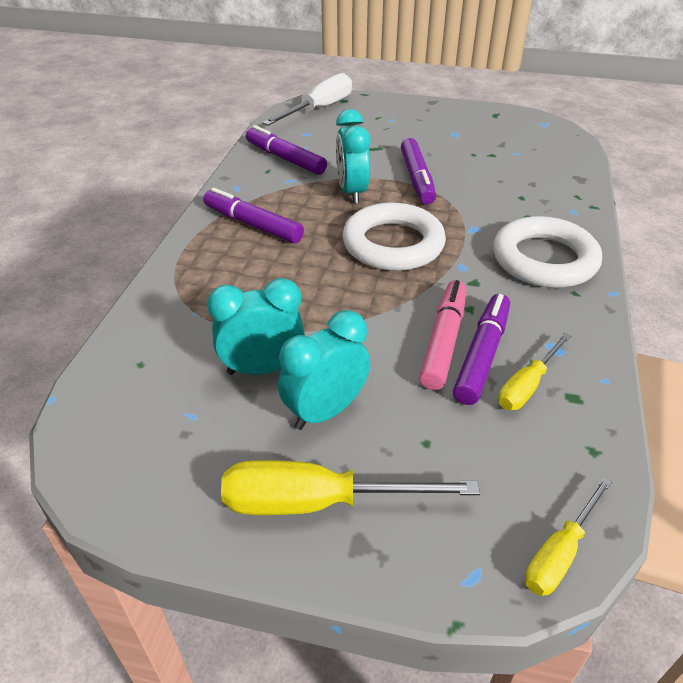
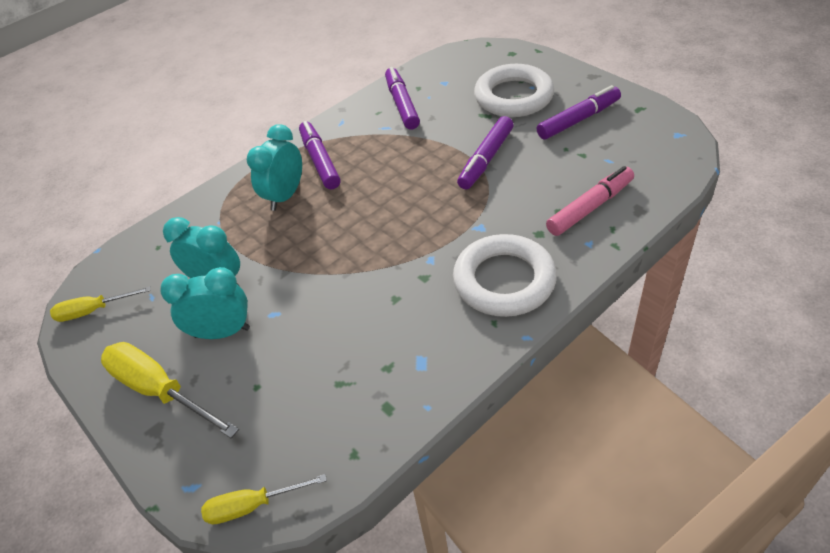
camera: 40 degrees right, 5 degrees up
(319, 109) = (480, 58): white screwdriver -> none
(352, 192) = (419, 155): turquoise clock -> turquoise clock (285, 196)
(393, 244) = (400, 217): white ring -> white ring (513, 97)
(443, 341) = (347, 317): pink marker -> pink marker (590, 207)
(482, 355) = (361, 341): purple marker -> purple marker (578, 120)
(527, 386) = (365, 381): yellow screwdriver -> yellow screwdriver (93, 311)

